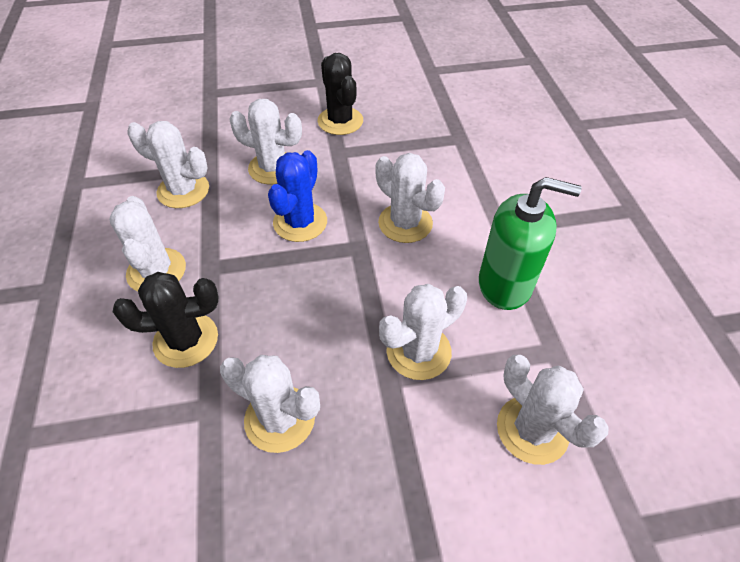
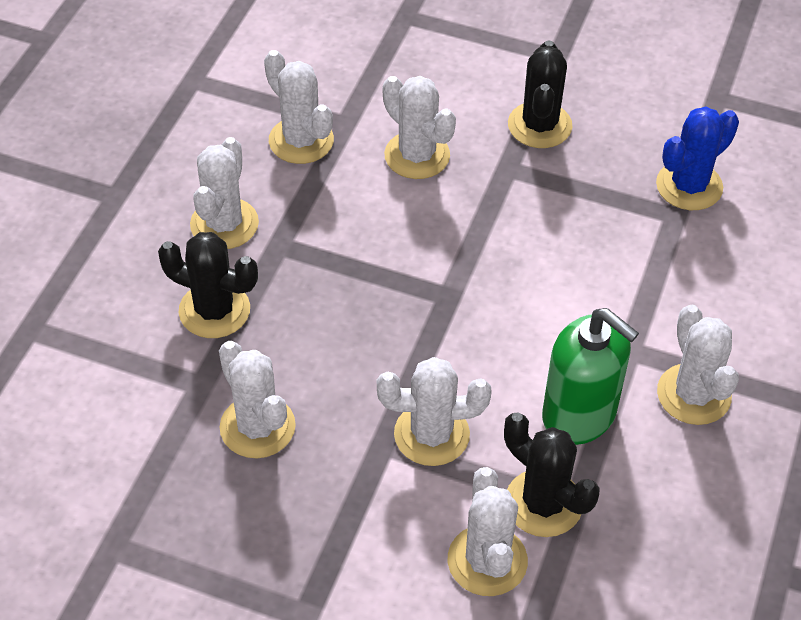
camera: 30 degrees right, 0 degrees up
(300, 222) = (404, 237): blue cactus -> blue cactus (689, 186)
(405, 223) = (521, 293): white cactus -> white cactus (693, 394)
(533, 361) = (543, 503): none -> black cactus

